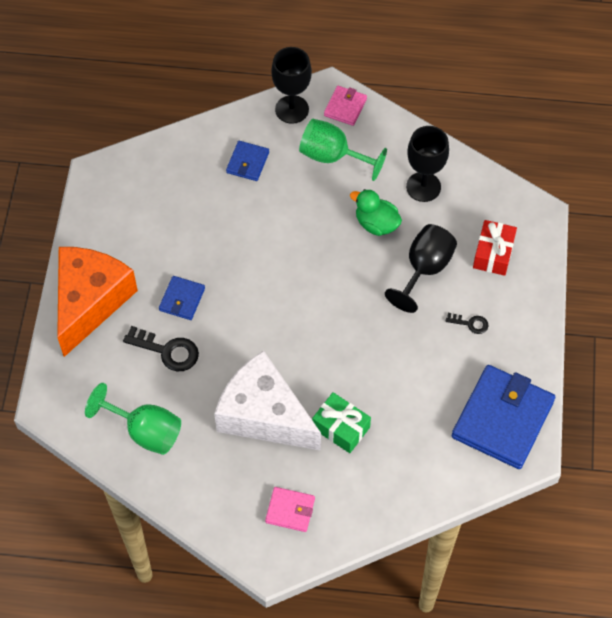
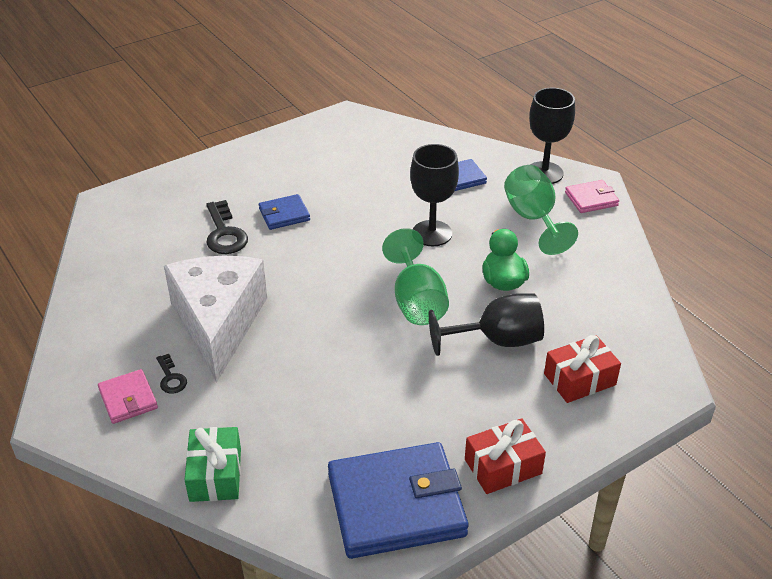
camera: 50 degrees right, 20 degrees down
(90, 301) = (227, 171): orange cheese -> none
(145, 431) = (130, 263): green goblet -> green goblet (416, 301)
(341, 428) = (256, 382): green gift -> green gift (215, 474)
(423, 187) = (583, 289): black goblet -> black goblet (432, 233)
(470, 323) = (479, 409): black key -> black key (171, 378)
(521, 345) = (503, 466): none -> red gift

